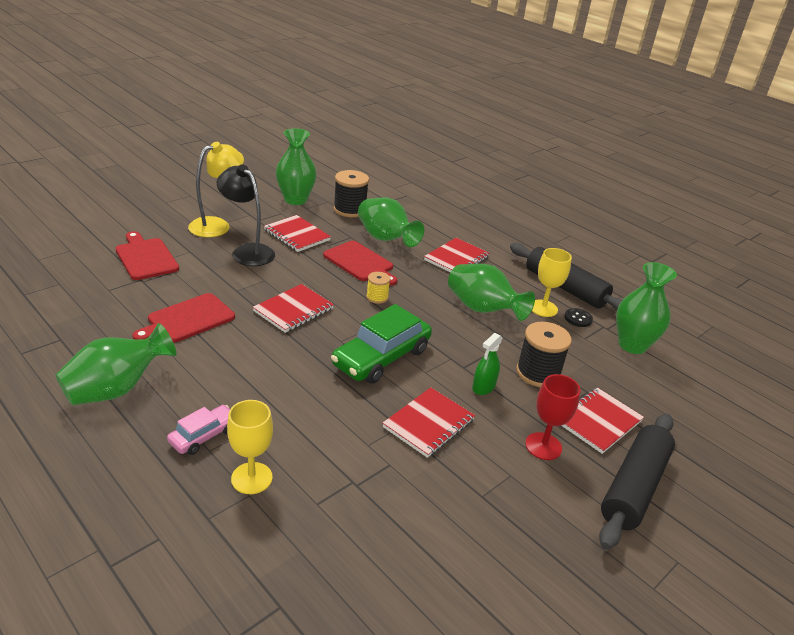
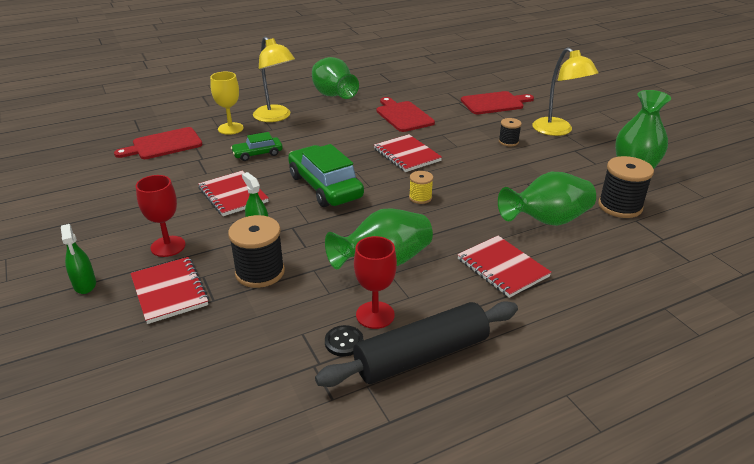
camera: 110 degrees right, 0 degrees up
(204, 436) = (276, 117): pink car -> yellow lamp
(247, 251) = (508, 142): black lamp -> black spool
(297, 235) = (545, 167): red notebook -> none
(324, 427) = (257, 154): none -> green car
(360, 263) = (489, 197): red cutting board -> red cutting board (164, 144)
(543, 308) = (375, 315): yellow goblet -> red goblet
(632, 345) = (269, 377): green vase -> none
(634, 487) = (85, 284): black rolling pin -> green spray bottle

